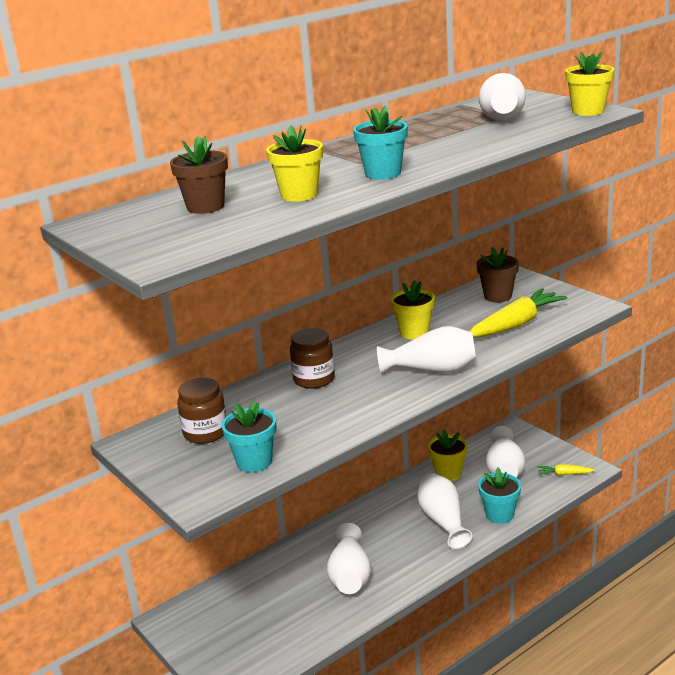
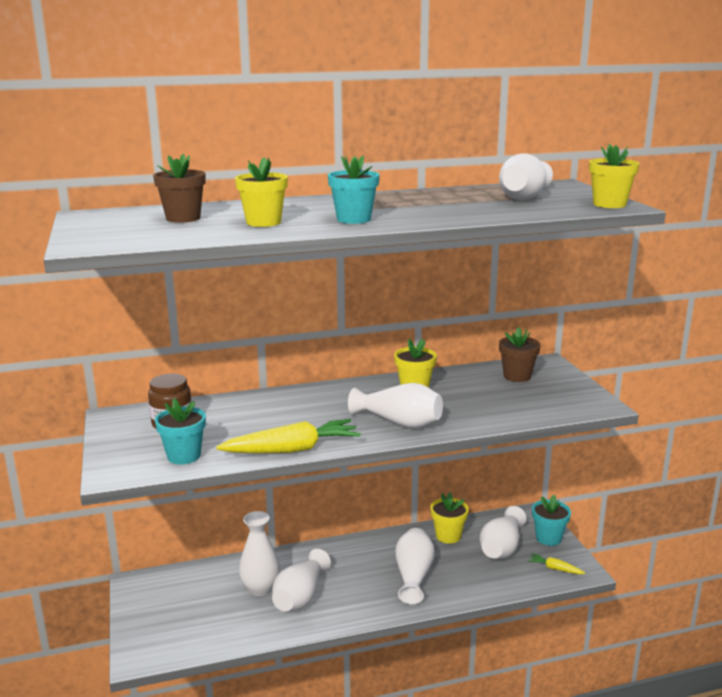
camera: 20 degrees right, 5 degrees down
(304, 581) = (260, 588): none -> white vase
(314, 379) = (295, 405): brown jar -> none
(499, 515) = (468, 586): turquoise flower pot -> turquoise flower pot (548, 538)
(516, 324) = (510, 403): yellow carrot -> yellow carrot (292, 449)

